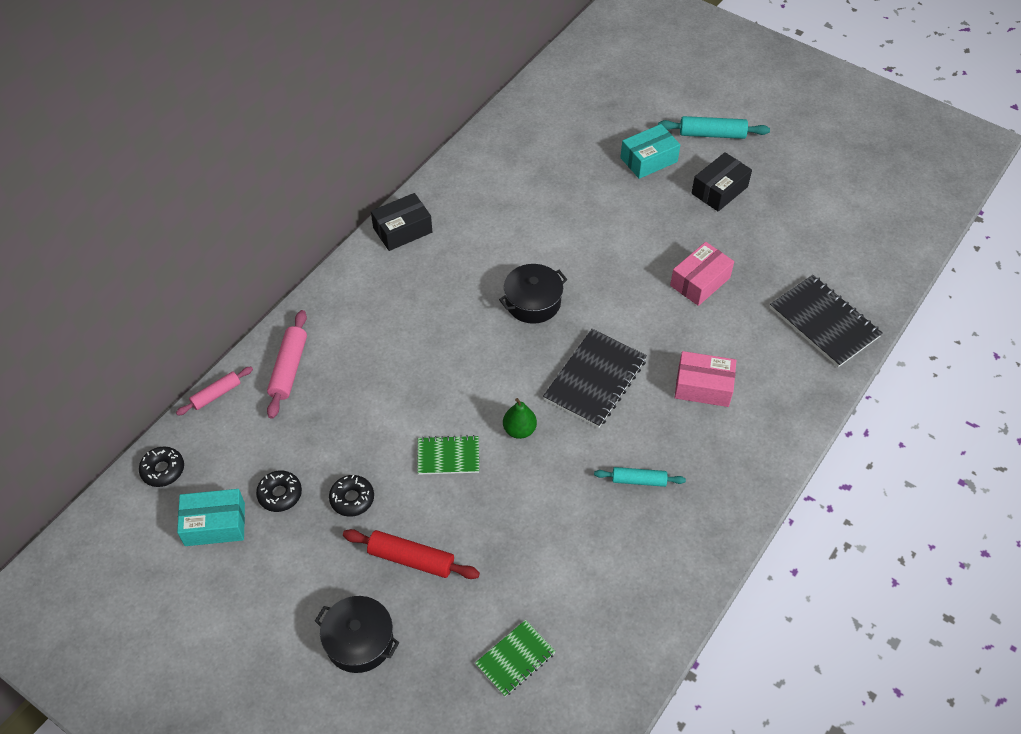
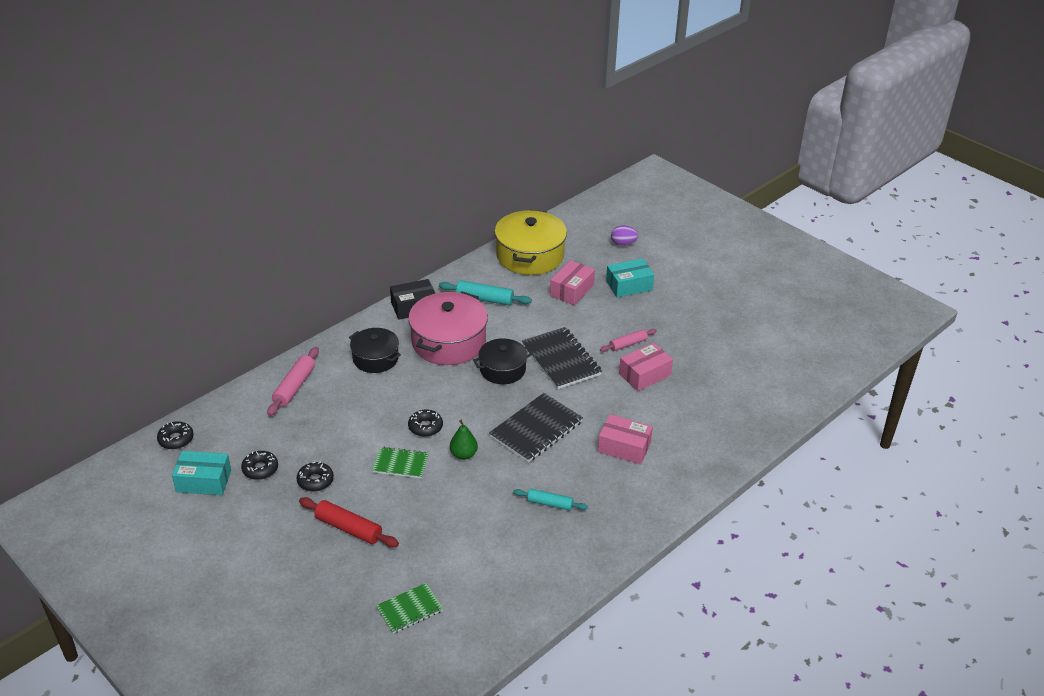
camera: 10 degrees right, 15 degrees down
(216, 394) = (233, 396): pink rolling pin -> pink rolling pin (628, 344)
(359, 641) = (290, 577): black pot -> black pot (375, 358)
(458, 273) = (448, 342): none -> pink pot
(463, 399) = (425, 427): none -> black donut
(521, 135) = (530, 256): none -> yellow pot
(584, 177) = (571, 290): none -> pink box
(626, 102) = (623, 244): none -> purple egg
(712, 134) = (687, 275): turquoise rolling pin -> turquoise rolling pin (484, 299)
(719, 190) = (681, 314): black box -> none
(824, 322) = (740, 417): black notebook -> black notebook (561, 360)

